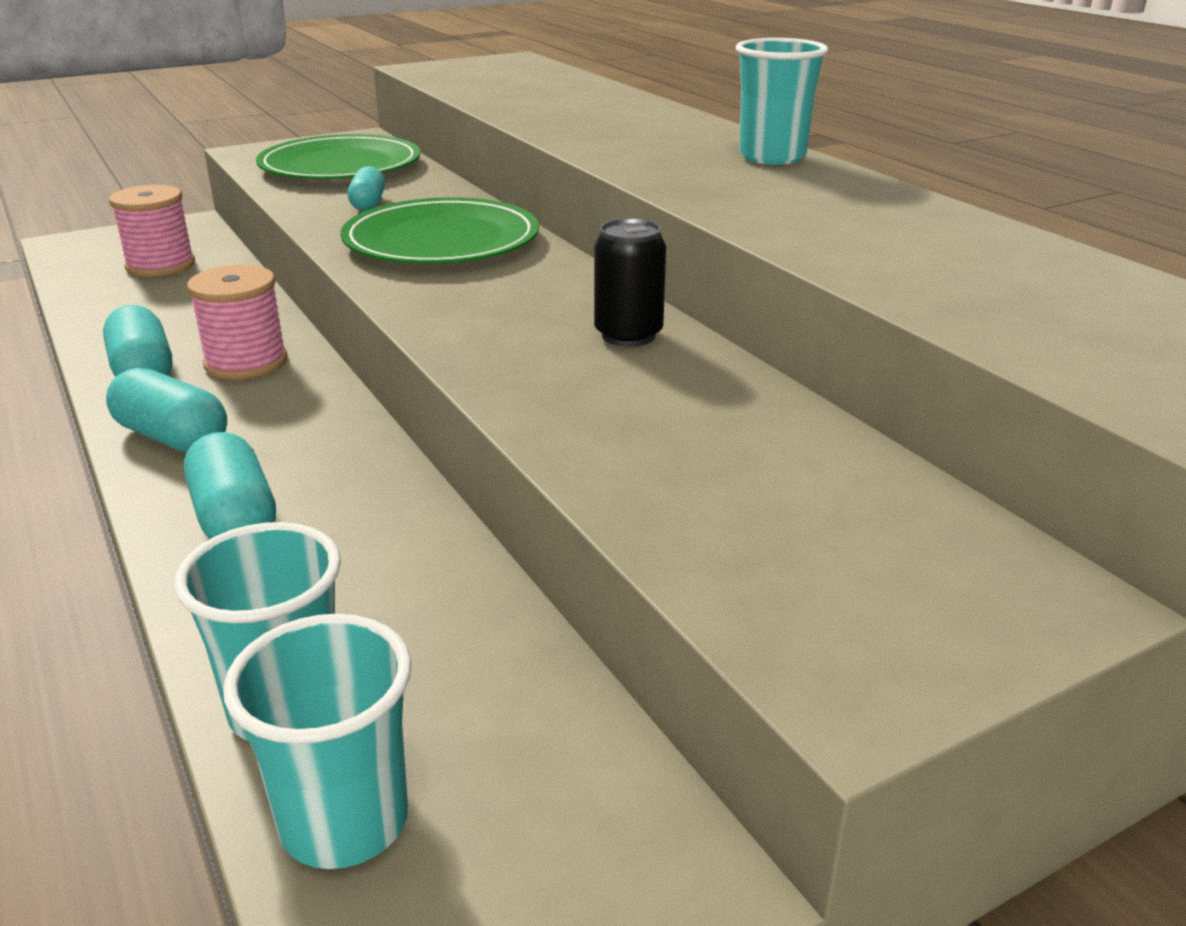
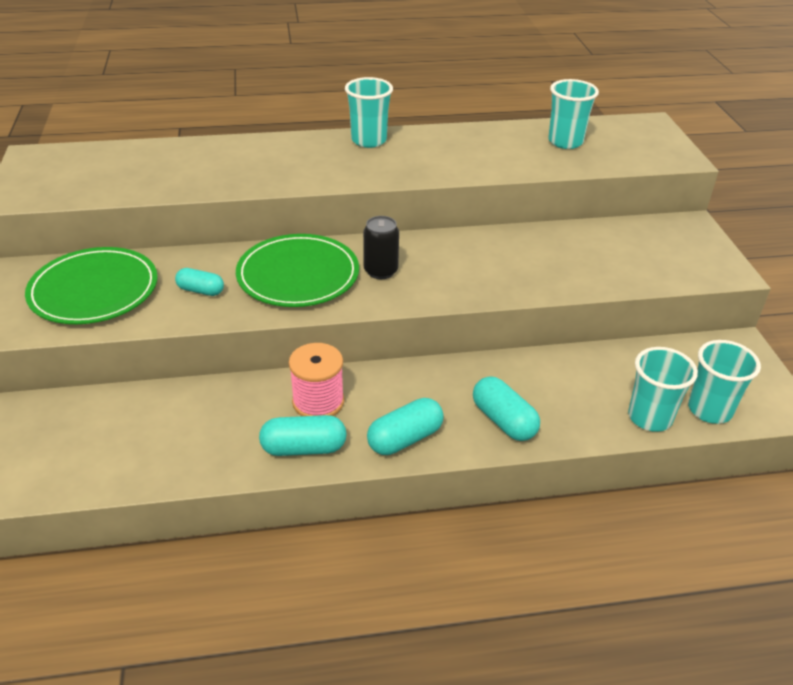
camera: 70 degrees left, 10 degrees up
(160, 265) = (99, 432): pink spool -> none
(235, 518) = (503, 420): turquoise capsule -> turquoise capsule turned 60 degrees clockwise
(628, 335) = (469, 247): black can -> black can (380, 271)
(1036, 283) = (565, 142): none -> turquoise cup

